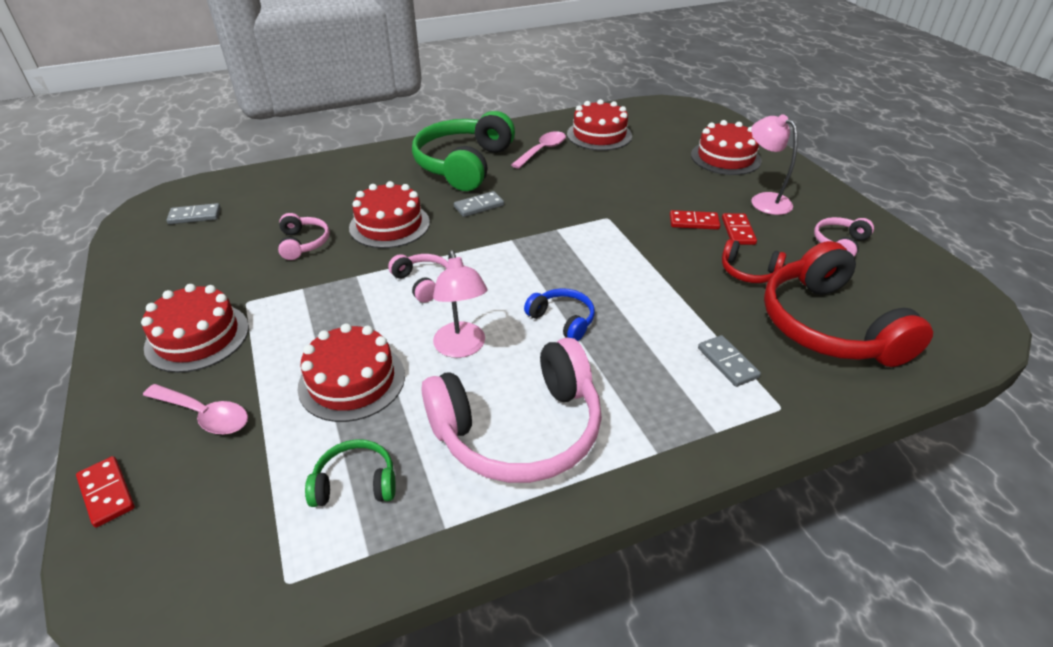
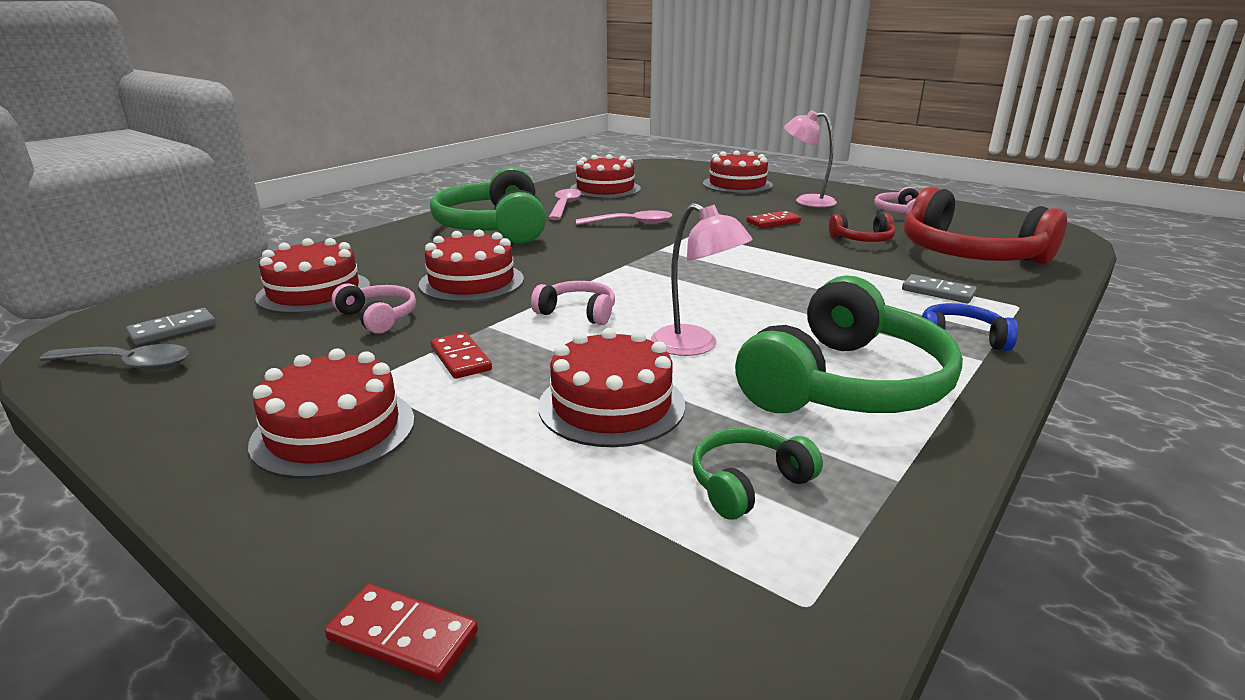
camera: 30 degrees left, 15 degrees down
(154, 240) = (129, 364): none -> grey spoon
(205, 415) = (454, 497): pink spoon -> pink spoon (631, 223)
(291, 204) = (314, 292): none -> red cake
(479, 206) = (555, 250): grey domino -> none
(519, 430) = (846, 384): pink headphones -> green headphones
(562, 320) = (761, 302): blue headphones -> blue headphones (960, 338)
(738, 231) = (816, 220): red domino -> red domino (461, 358)

